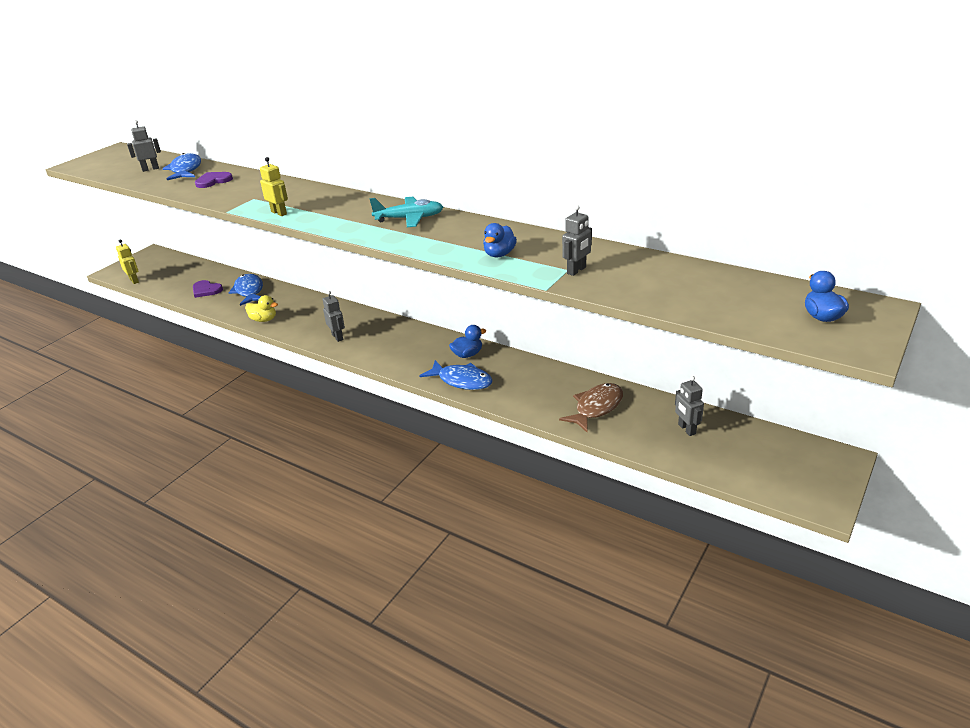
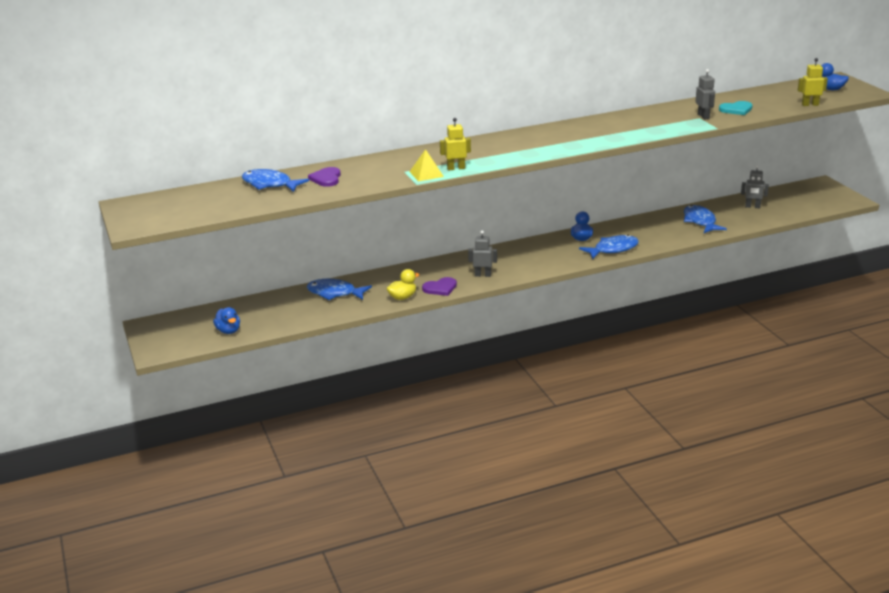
camera: 55 degrees left, 5 degrees down
(134, 280) = (202, 343): yellow robot -> yellow robot (810, 105)
(150, 169) = (232, 197): grey robot -> none
(206, 290) = (295, 312): purple heart -> purple heart (440, 288)
(254, 207) = (426, 174): none -> yellow pyramid
(409, 219) = (547, 135): turquoise plane -> none
(499, 254) = (650, 127): blue duck -> blue duck (228, 331)
(596, 408) = (700, 221): brown fish -> blue fish
(631, 281) = (736, 109): none -> turquoise heart

